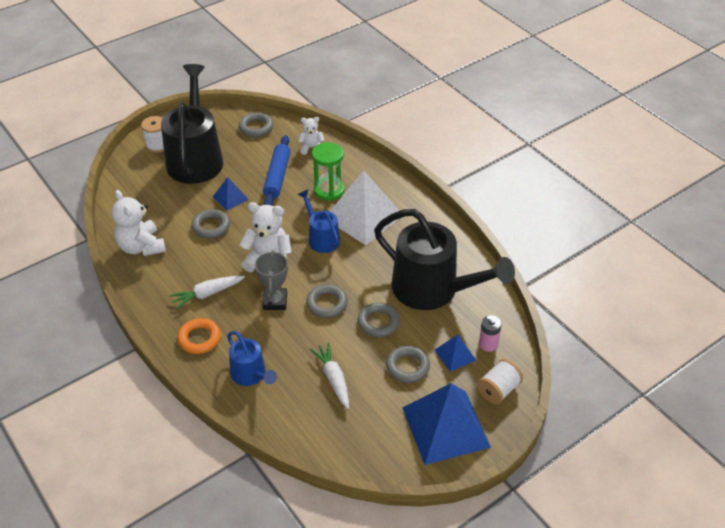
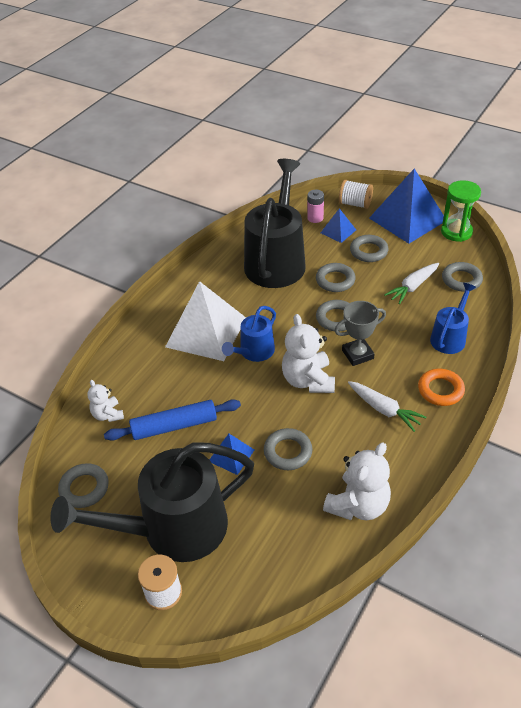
camera: 110 degrees left, 0 degrees up
(319, 425) = (461, 280): none -> grey ring
(329, 190) = (178, 372): green hourglass -> green hourglass (456, 232)

